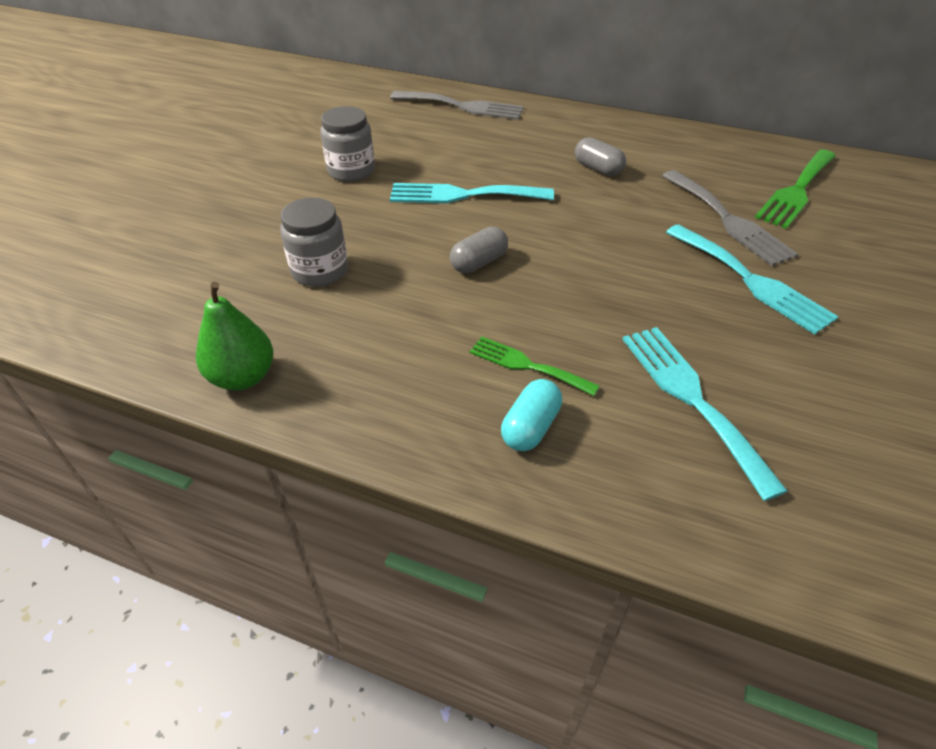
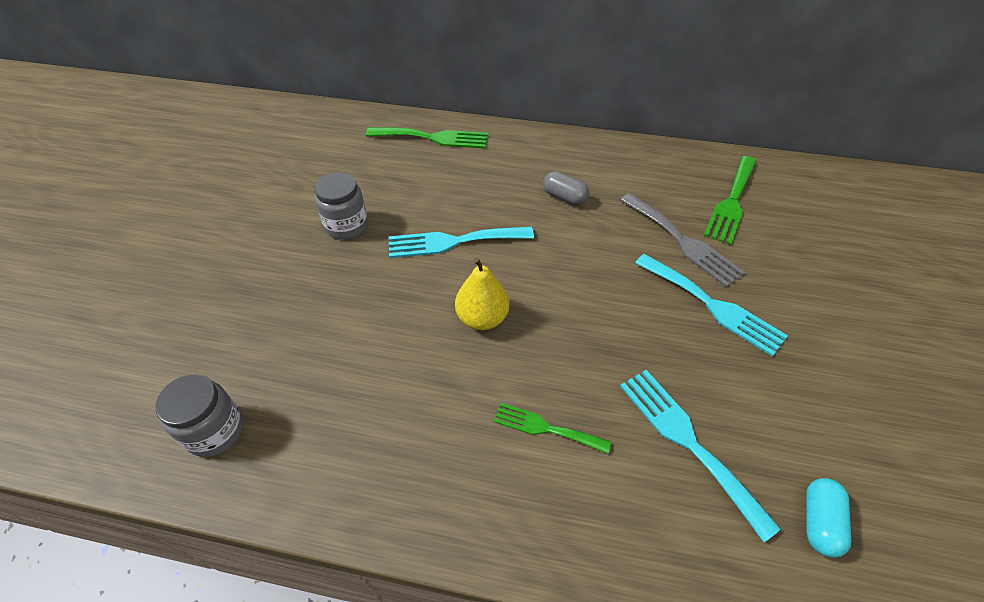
camera: 10 degrees left, 5 degrees up
(243, 377) = (295, 484): green pear -> none
(320, 270) = (341, 348): grey jar -> grey jar (215, 431)
(462, 106) = (433, 138): grey fork -> green fork
(479, 263) = (482, 318): grey capsule -> yellow pear
(530, 427) = (561, 496): turquoise capsule -> turquoise capsule (819, 521)

